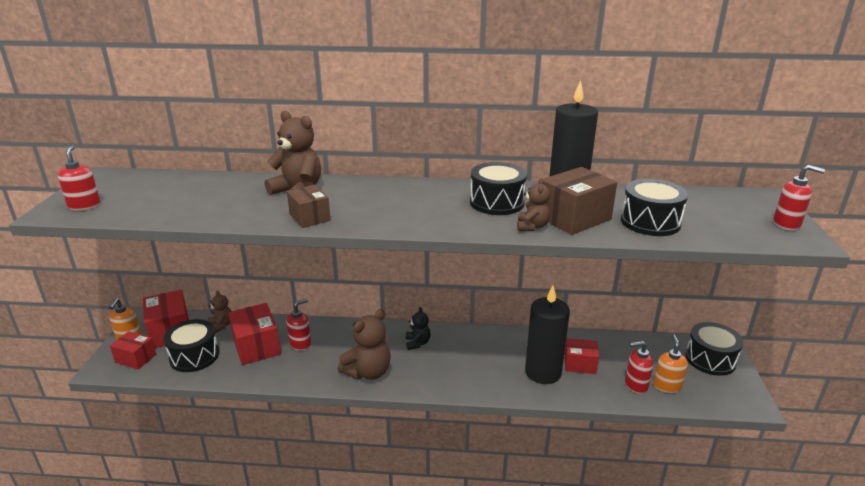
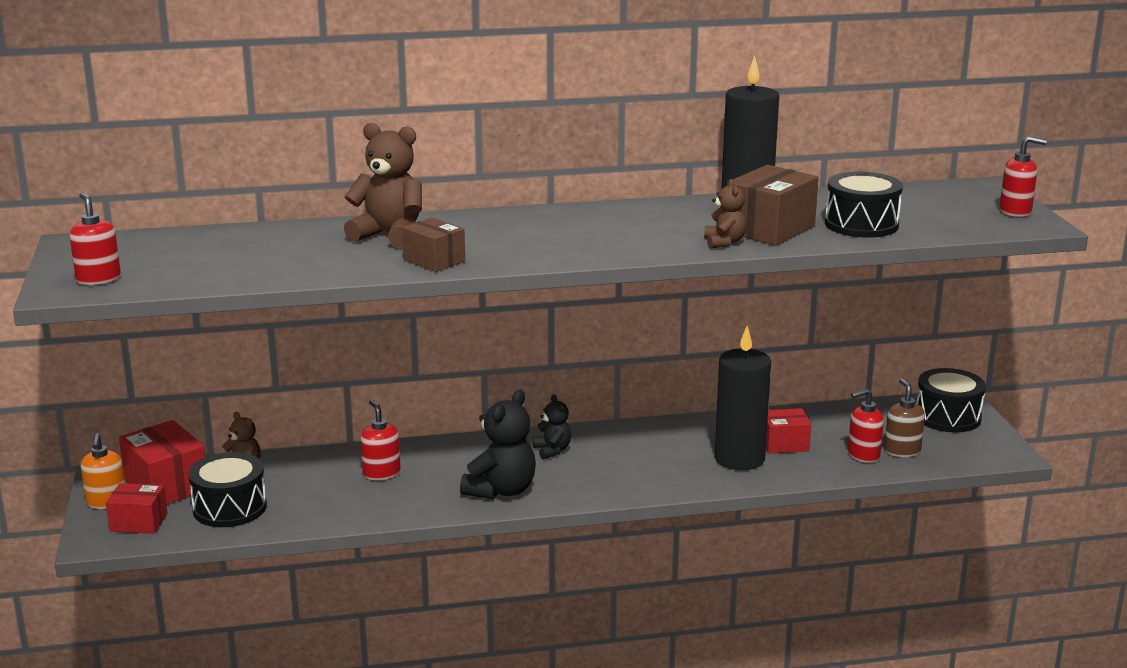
camera: 15 degrees left, 5 degrees down
(256, 346) = (317, 485): red box -> none
(300, 343) = (381, 473): red soap dispenser -> red soap dispenser turned 60 degrees counterclockwise
(368, 372) = (501, 490): brown teddy bear -> black teddy bear
(497, 203) = (665, 222): black drum -> none
(667, 386) = (902, 451): orange soap dispenser -> brown soap dispenser

